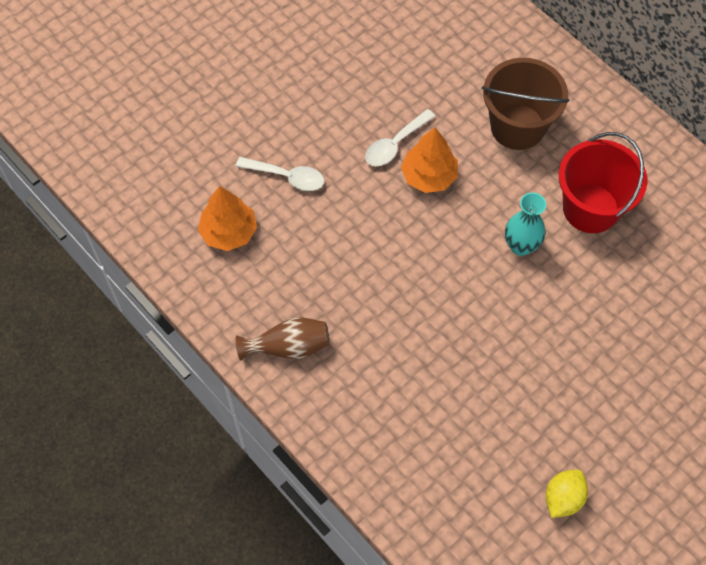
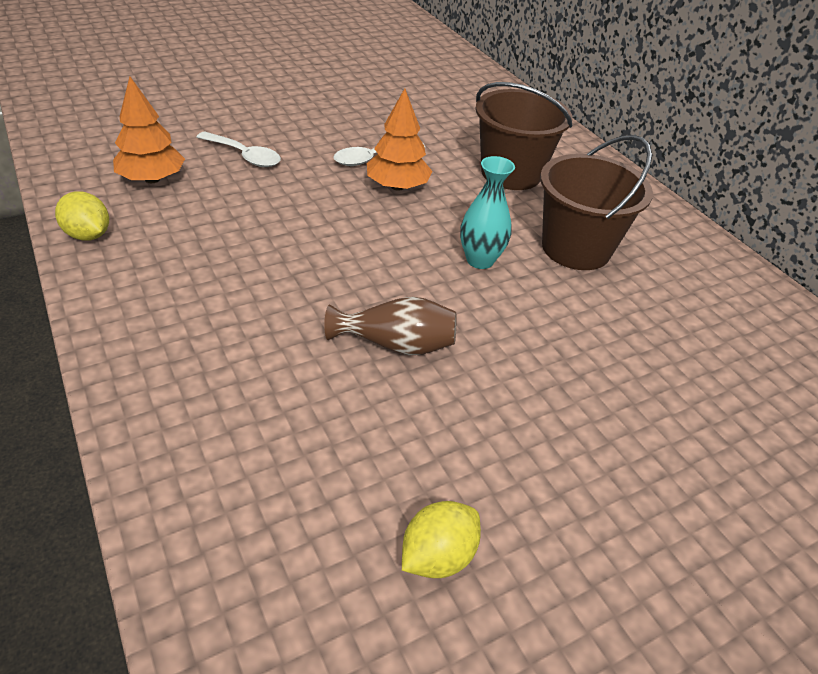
camera: 10 degrees right, 20 degrees down
(219, 312) = (88, 235): none -> yellow lemon
(288, 347) = (144, 282): brown vase -> brown vase (396, 344)
(590, 208) = (576, 248): red bucket -> brown bucket

